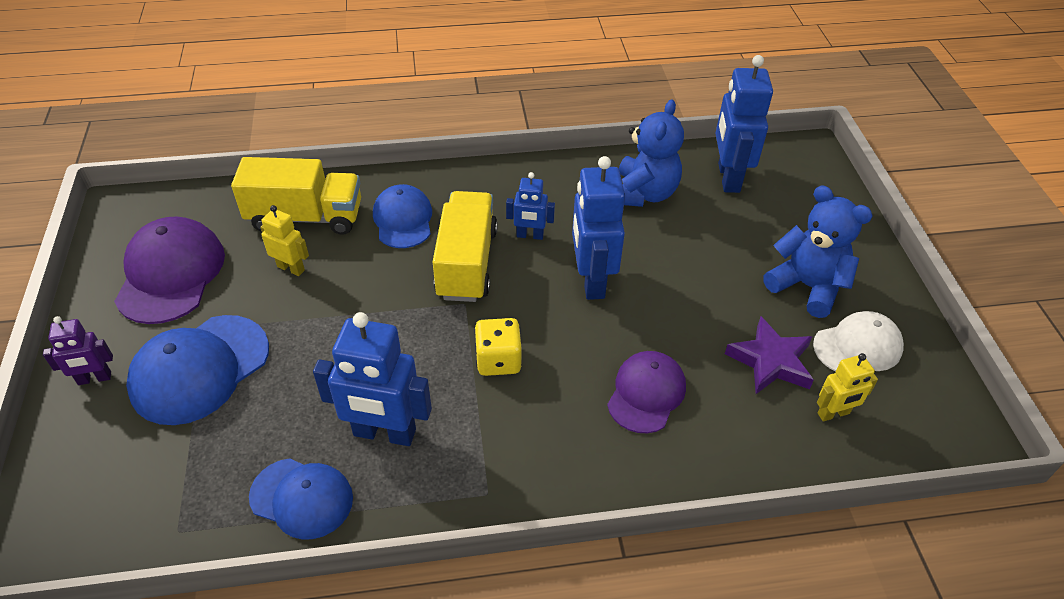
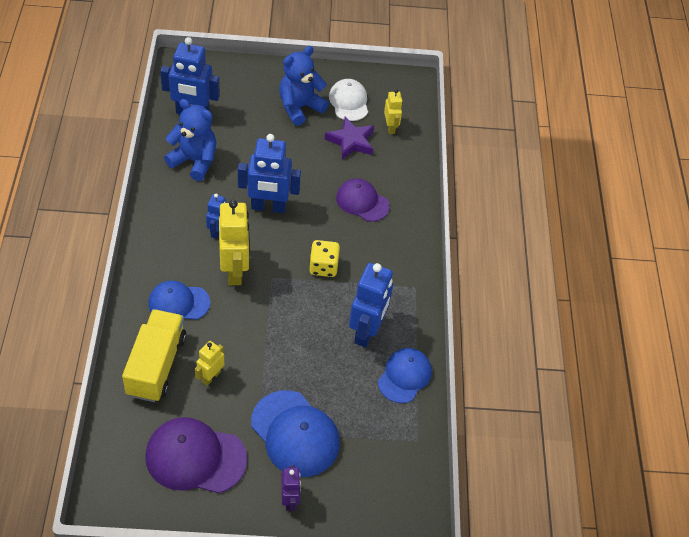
camera: 85 degrees left, 5 degrees up
(467, 263) = (235, 271): yellow truck -> yellow robot

